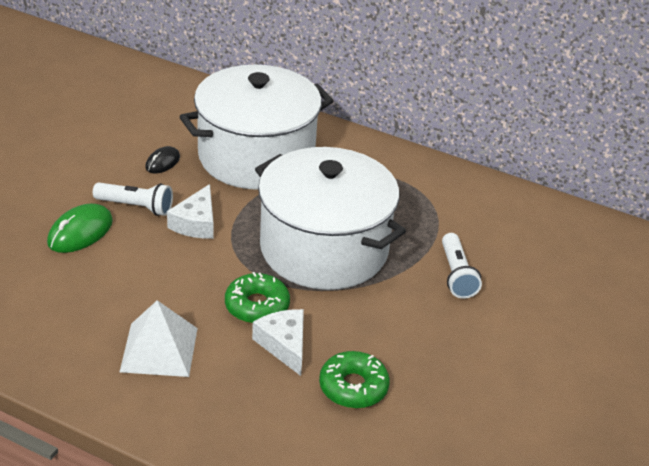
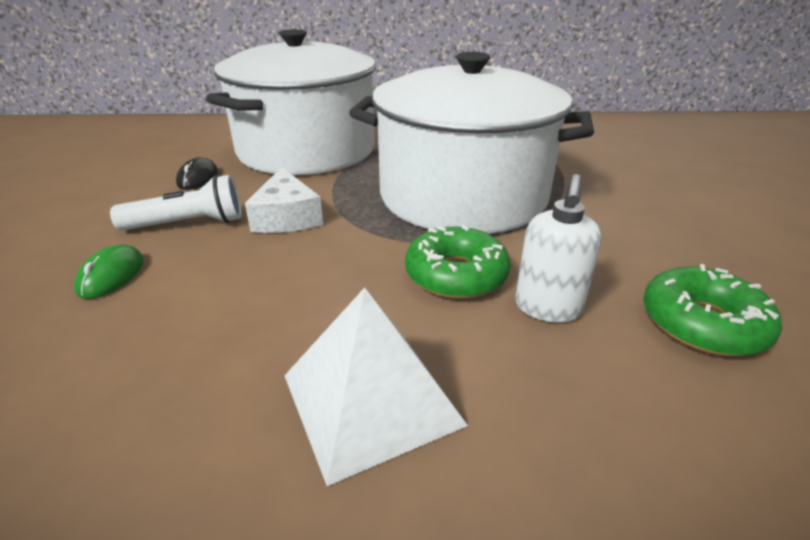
camera: 25 degrees left, 5 degrees down
(80, 232) = (111, 275): green mouse -> green mouse, size x0.62
(284, 345) = (547, 308): white cheese -> white soap dispenser
(456, 275) = (613, 178): white flashlight -> none

